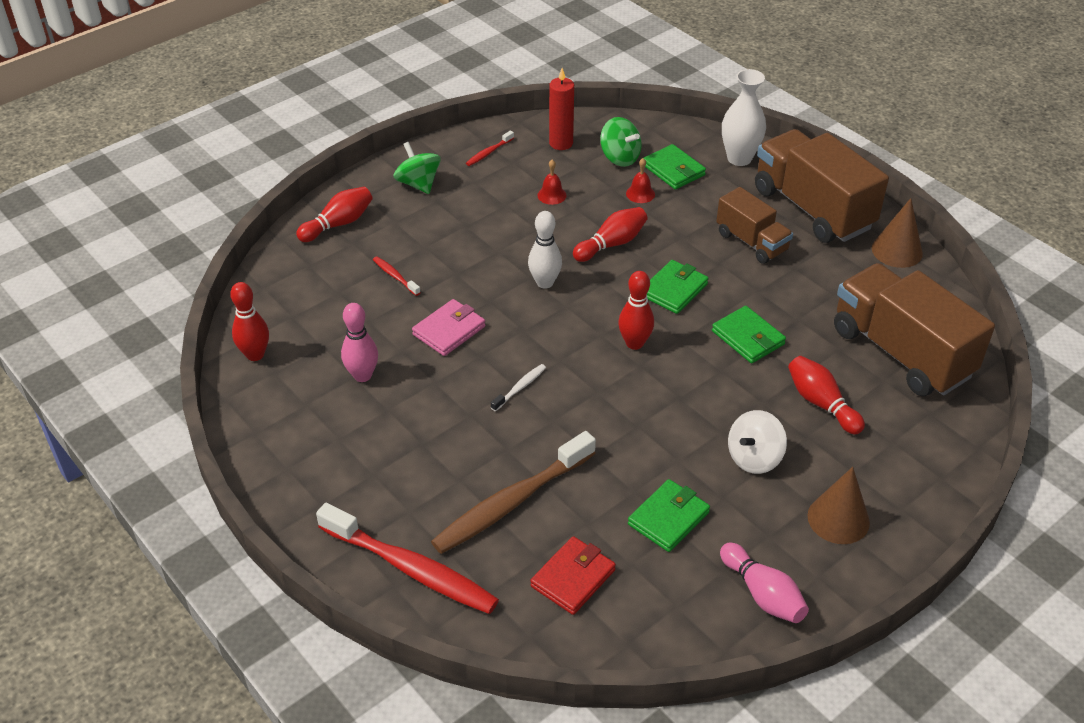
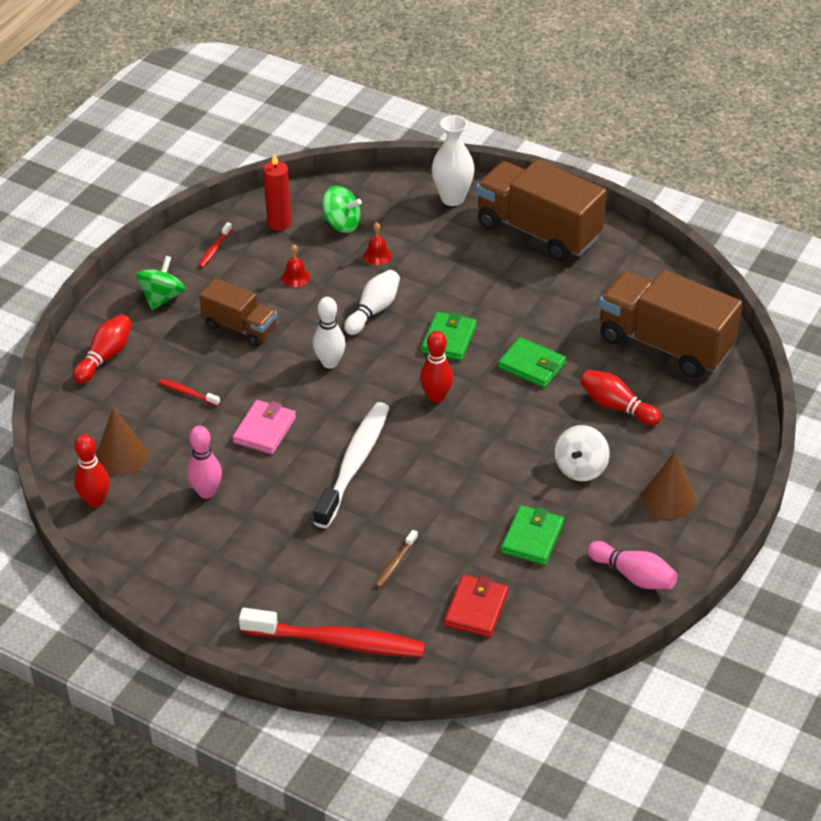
camera: 20 degrees left, 0 degrees up
(418, 184) = (162, 297): green spinning top -> green spinning top turned 75 degrees clockwise
(511, 503) = (395, 563): brown toothbrush -> brown toothbrush, size x0.42
(520, 387) = (354, 463): white toothbrush -> white toothbrush, size x2.37
(611, 244) = (373, 310): red bowling pin -> white bowling pin
(673, 170) = (397, 224): green wallet -> none
(751, 242) = (498, 277): brown truck -> brown truck (240, 327)
(897, 251) = (626, 253): brown cone -> brown cone (121, 456)

